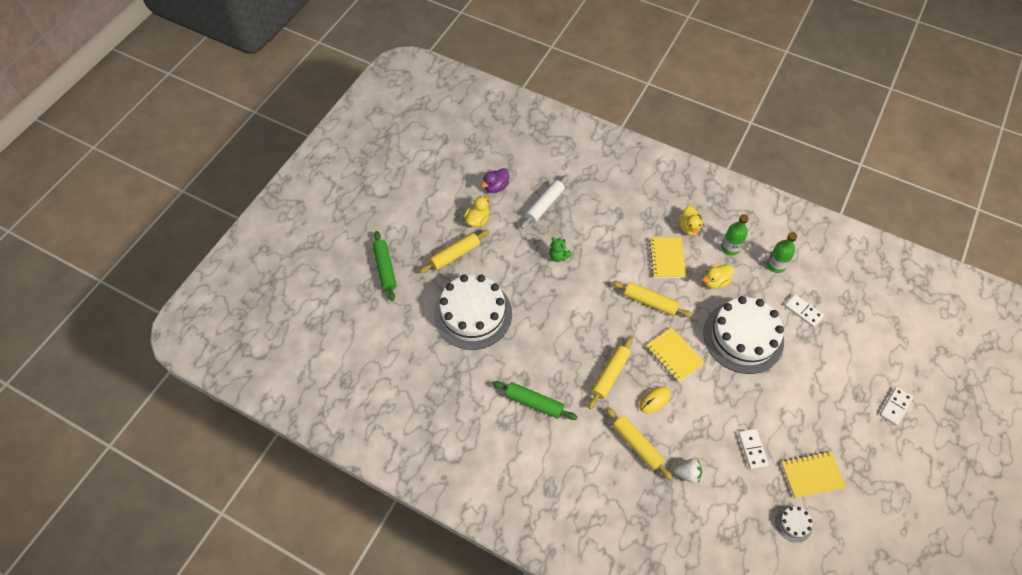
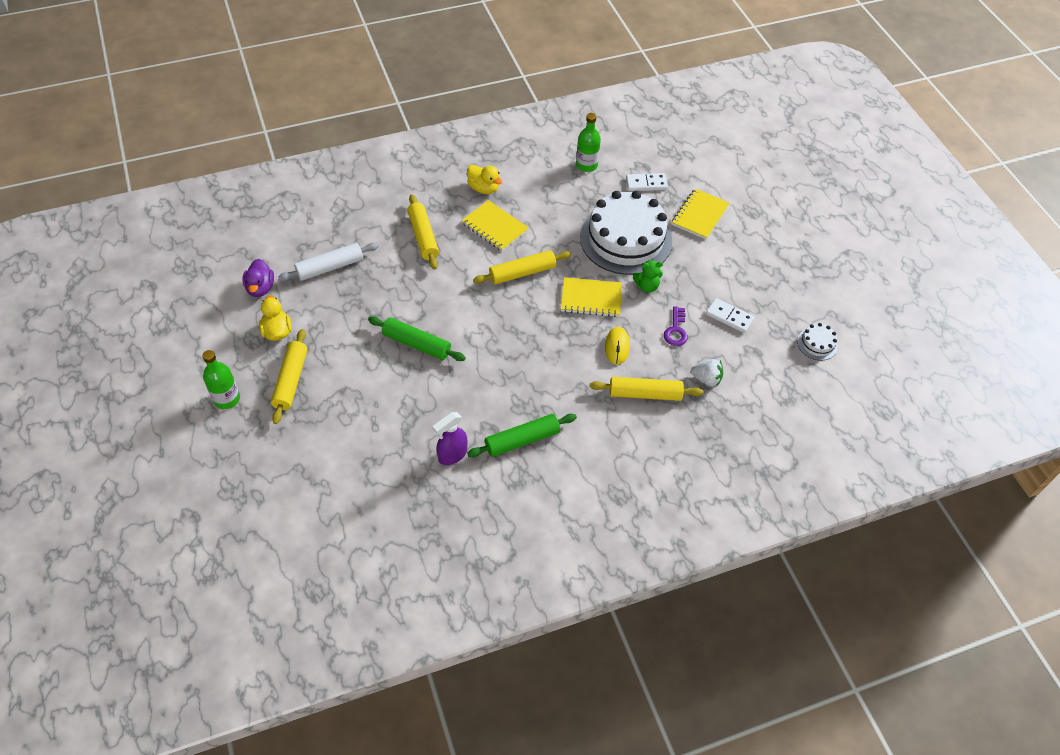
camera: 50 degrees left, 5 degrees down
(385, 268) = (229, 453): green rolling pin -> green rolling pin (417, 344)
(473, 314) = (373, 416): white cake -> none
(488, 374) = (452, 455): none -> purple spray bottle
(544, 205) = (330, 267): white rolling pin -> white rolling pin turned 75 degrees clockwise
(558, 256) = (396, 300): green teddy bear -> green teddy bear (647, 286)
(610, 375) = (558, 359): yellow rolling pin -> yellow rolling pin (423, 237)
(687, 473) = (706, 379): white strawberry -> white strawberry turned 60 degrees clockwise
(705, 425) = (676, 330): none -> purple key
(715, 281) = (555, 214): yellow duck -> none
(730, 248) = (536, 179): green bottle -> green bottle (227, 399)
(812, 475) = (788, 297): yellow notebook -> yellow notebook (700, 215)
(895, 406) = (783, 200): white domino -> none

